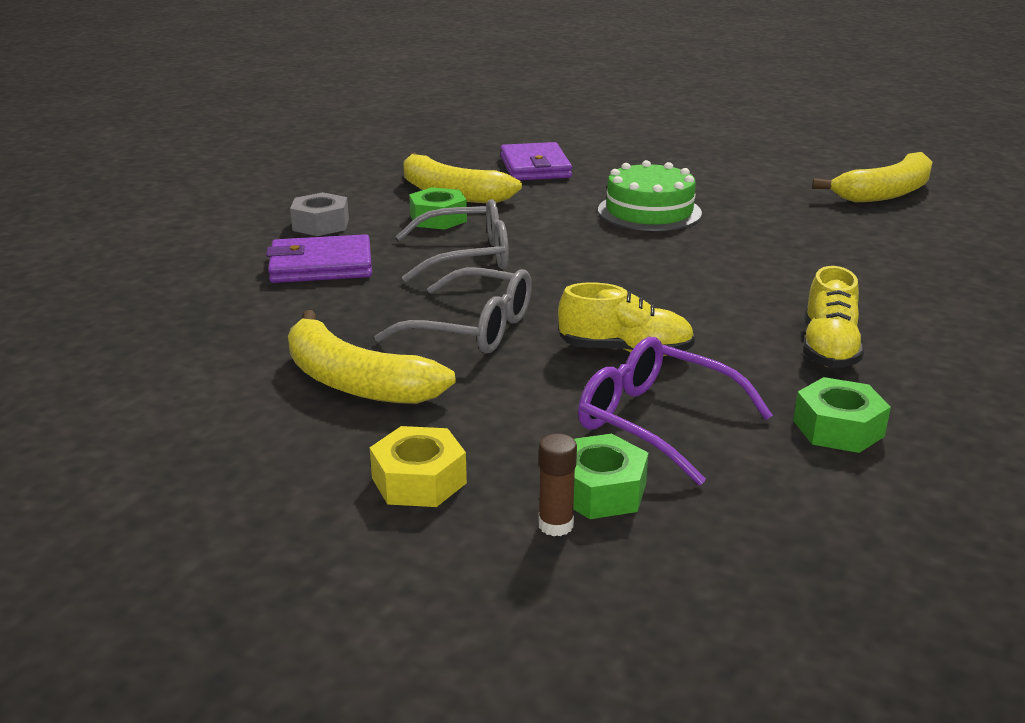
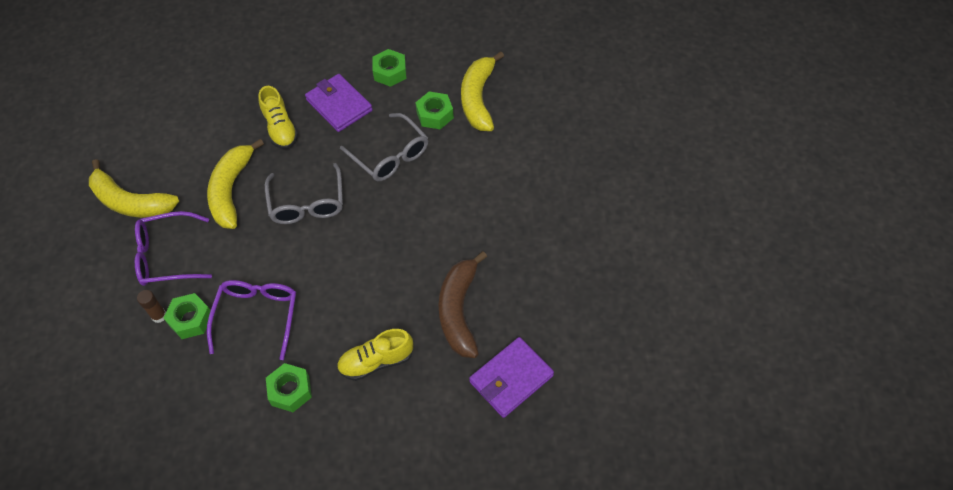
camera: 60 degrees right, 30 degrees up
(321, 224) = (390, 72): grey nut -> green nut
(419, 480) = (167, 256): yellow nut -> purple glasses
(535, 167) = (557, 113): purple wallet -> purple wallet (511, 378)
(625, 351) = (320, 275): yellow shoe -> yellow shoe (280, 128)
(649, 211) = (521, 205): green cake -> none
(783, 278) = (459, 311): none -> brown banana
(886, 193) = (662, 322): yellow banana -> yellow banana (131, 202)

